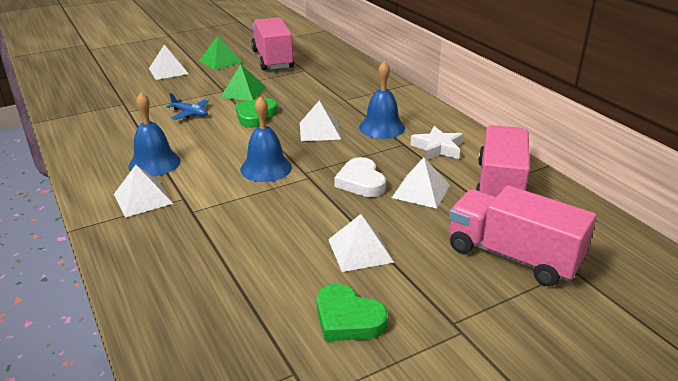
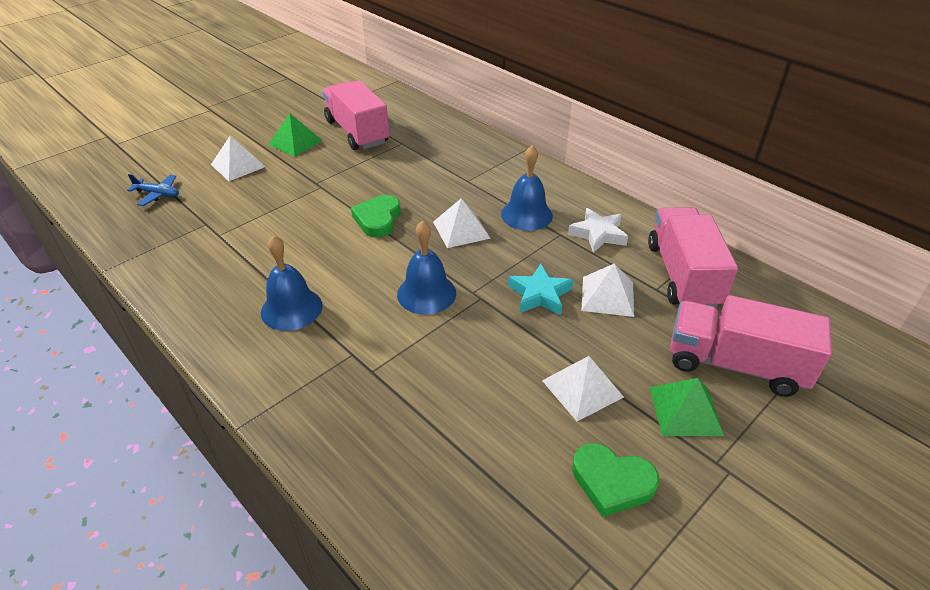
camera: 15 degrees left, 10 degrees up
(143, 198) = (304, 363): white pyramid -> none
(190, 114) = (298, 227): blue plane -> blue plane (158, 194)
(243, 92) = (345, 185): green pyramid -> green pyramid (685, 410)
(361, 182) = (539, 294): white heart -> turquoise star

